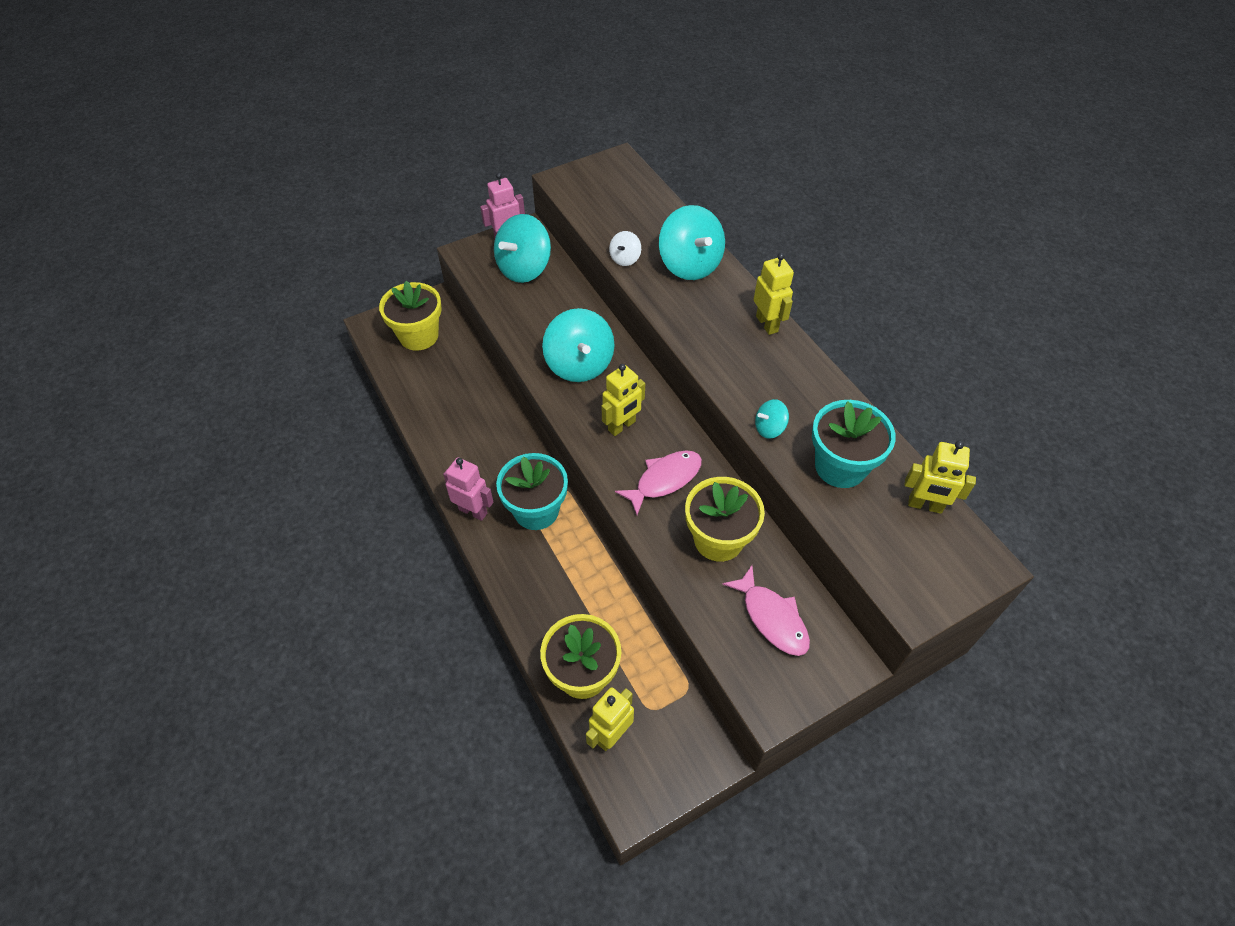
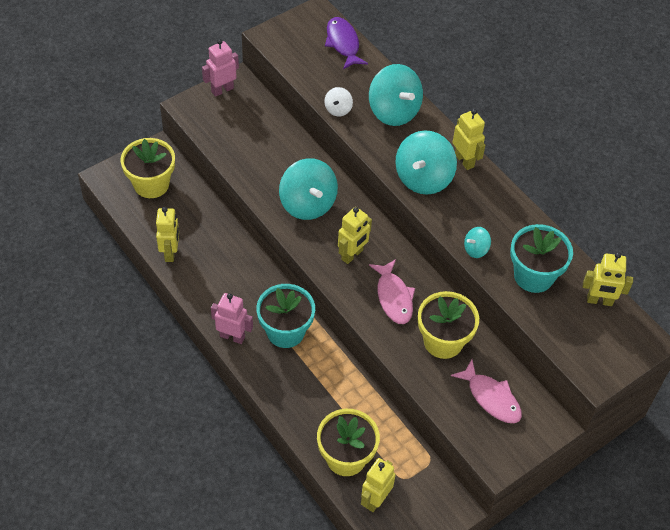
camera: 10 degrees left, 0 degrees up
(423, 410) = (170, 252): none -> yellow robot
(524, 268) = (243, 118): turquoise spinning top -> turquoise spinning top (423, 178)
(642, 191) = (343, 43): none -> purple fish
(664, 480) = (393, 297): pink fish -> pink fish turned 120 degrees clockwise

